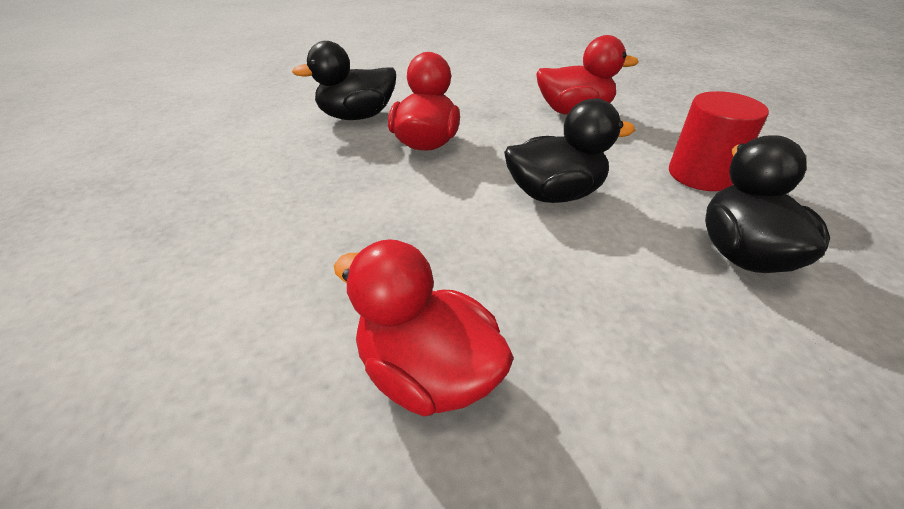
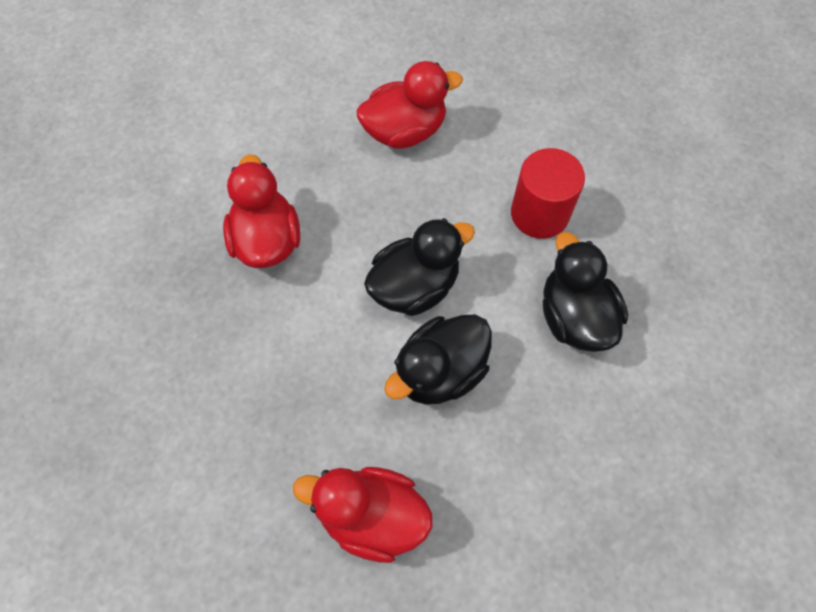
camera: 20 degrees left, 25 degrees up
(357, 116) = (168, 212): black duck -> black duck (440, 372)

